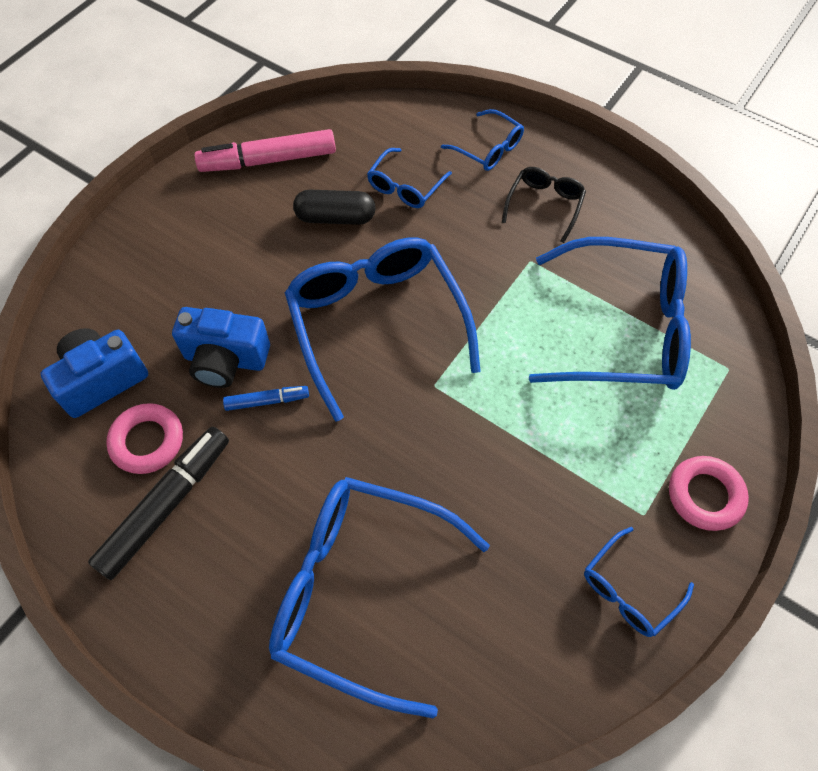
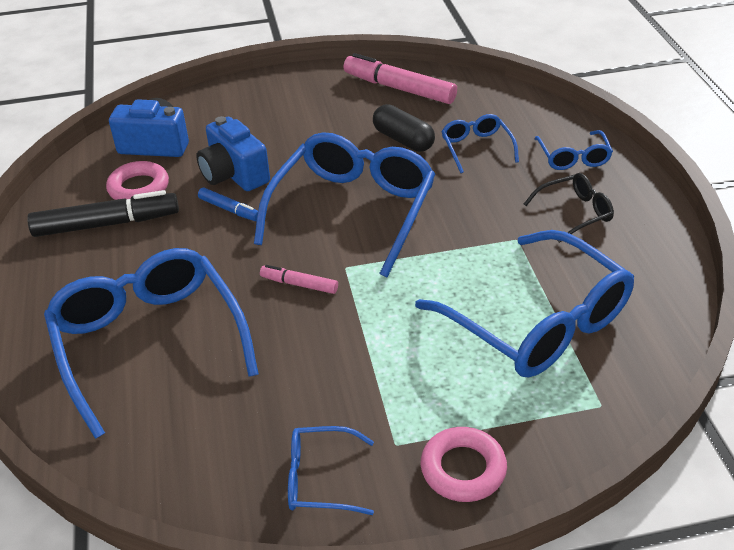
camera: 45 degrees right, 20 degrees down
(405, 187) = (476, 148): blue glasses -> blue glasses turned 90 degrees clockwise
(417, 431) = (299, 284): none -> pink marker

